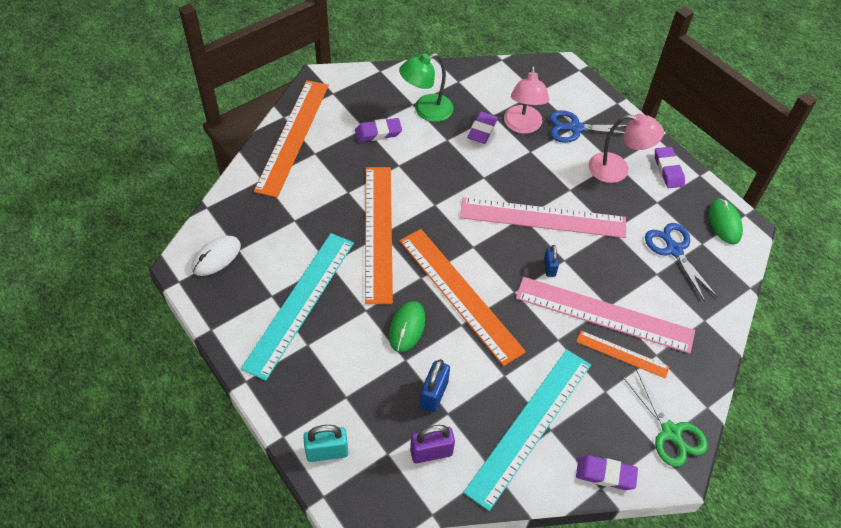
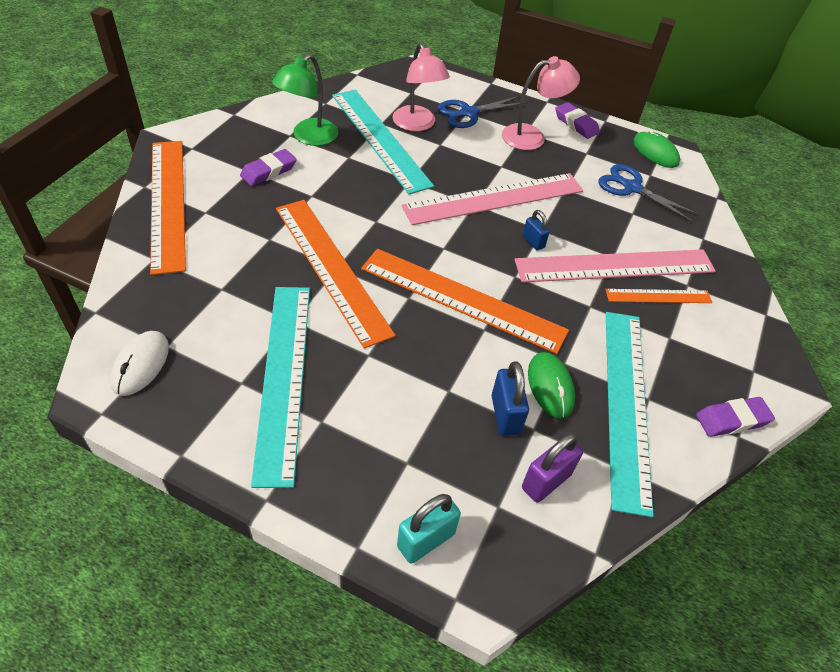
camera: 30 degrees left, 5 degrees down
(407, 327) = (428, 355): green mouse -> green mouse (550, 386)
(482, 130) = (379, 139): purple eraser -> turquoise ruler
(671, 433) = (756, 351): green scissors -> none

